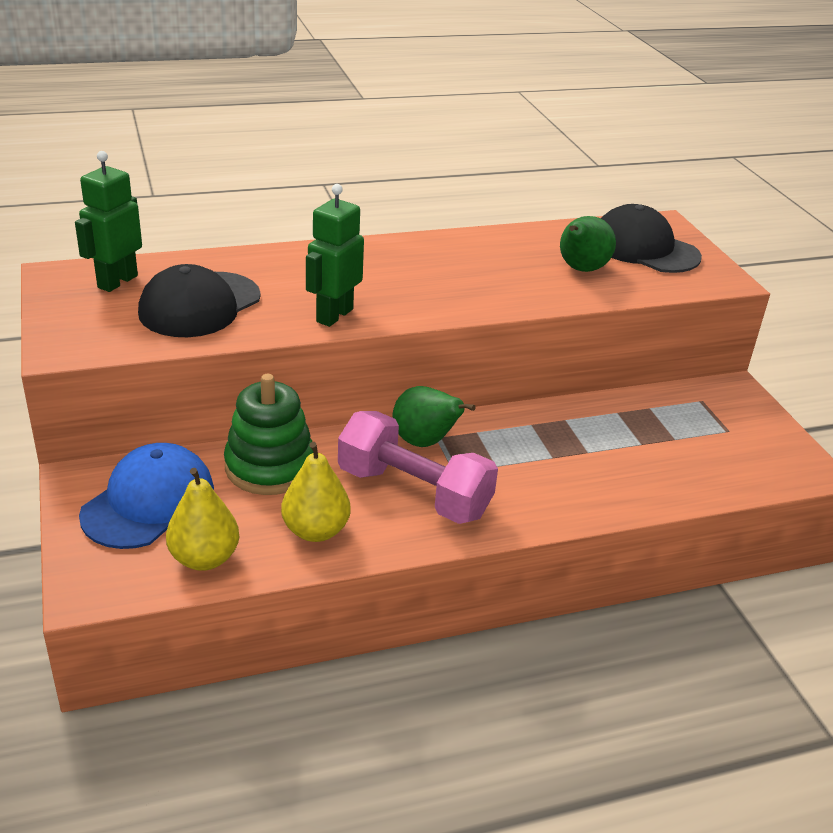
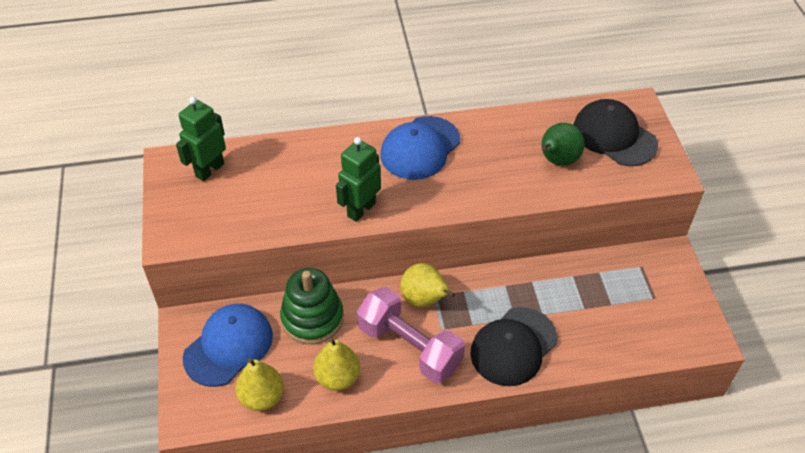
camera: 10 degrees right, 15 degrees up
(200, 305) = (266, 196): black cap -> black cap (513, 346)
(402, 260) = (420, 148): none -> blue cap
(425, 442) = (424, 300): green pear -> yellow pear

